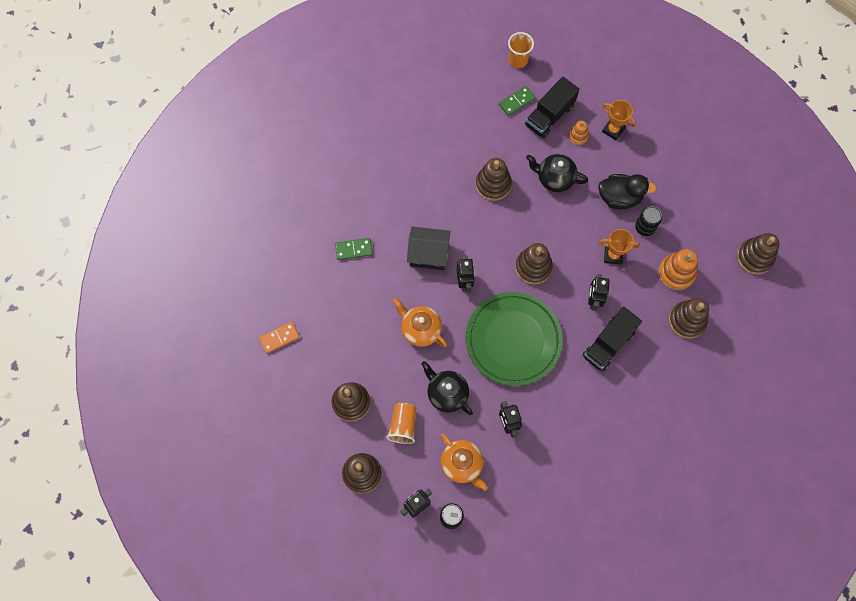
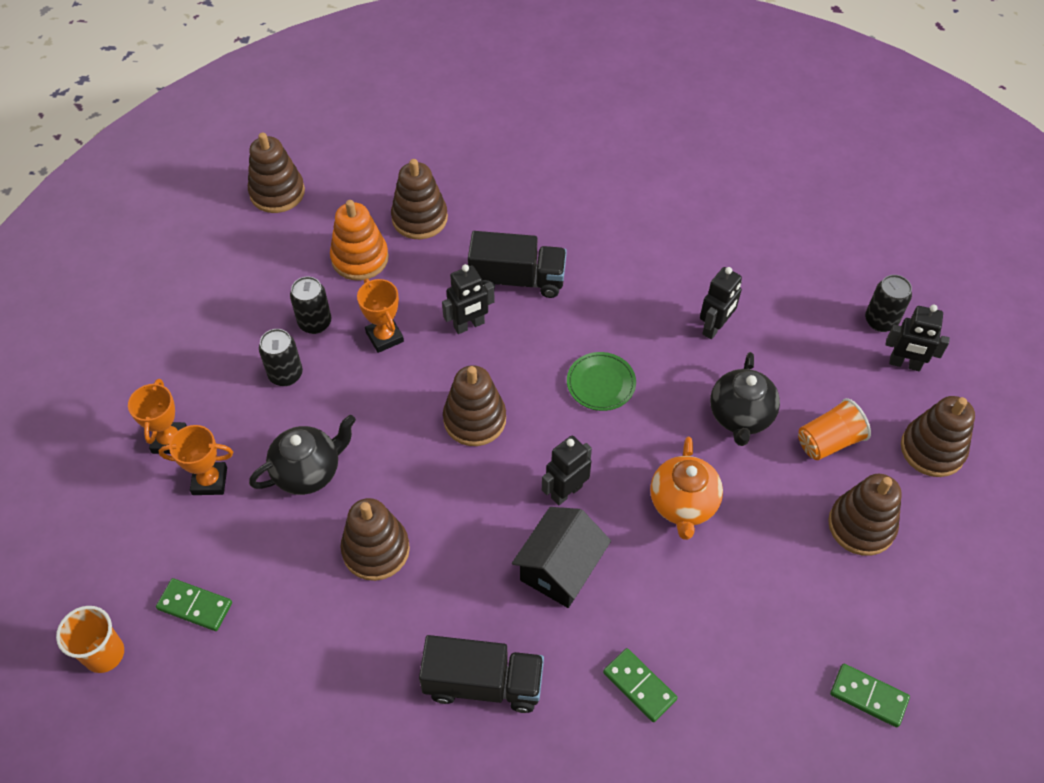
camera: 125 degrees left, 15 degrees down
(279, 338) = (868, 696): orange domino -> green domino
(428, 254) = (560, 568): black house -> black house turned 60 degrees clockwise
(462, 464) = (810, 346): orange teapot -> none
(513, 340) = (601, 384): green plate -> green plate, size x0.44
(549, 115) = (194, 541): black truck -> black truck (483, 683)
(554, 179) = (308, 471): black teapot -> black teapot turned 105 degrees counterclockwise
(578, 136) = (210, 481): orange stacking toy -> orange trophy
(619, 197) = (285, 374): black duck -> black can

